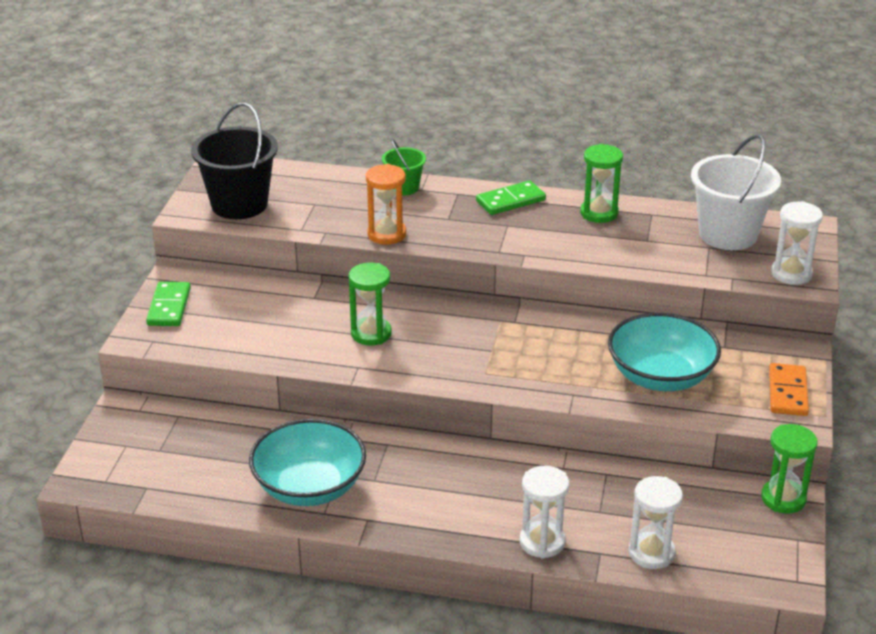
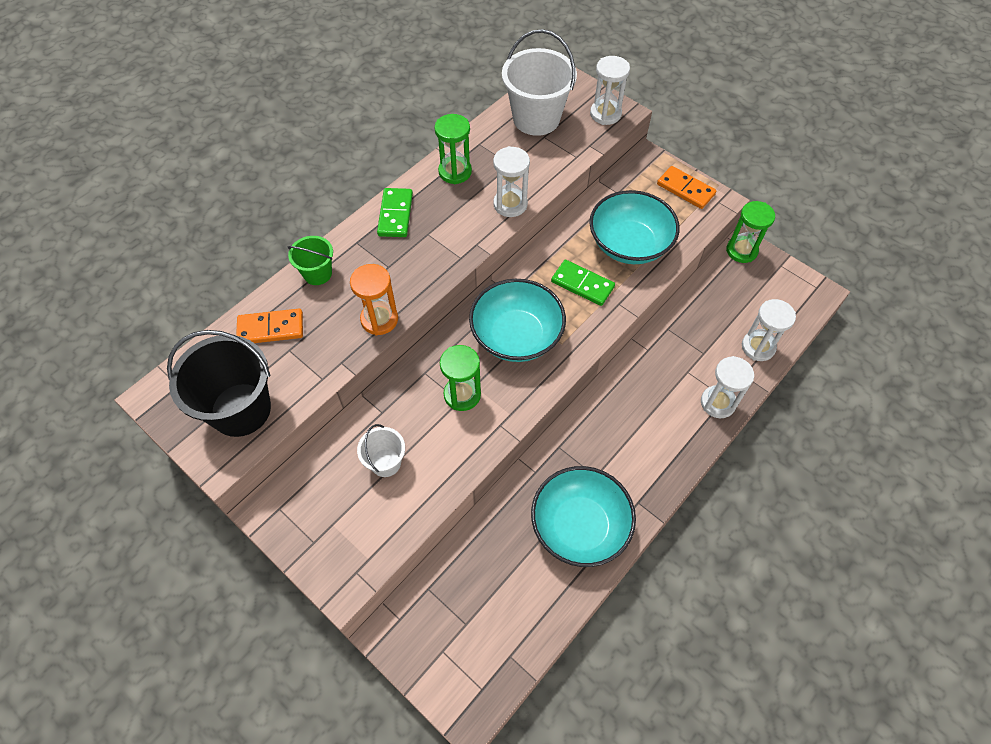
camera: 60 degrees left, 25 degrees up
(169, 307) = (312, 536): green domino -> green domino (582, 284)
(266, 317) = (385, 462): none -> white bucket
(327, 188) = (271, 329): none -> orange domino
(467, 342) = (516, 336): none -> turquoise bowl
(594, 256) = (510, 204): none -> white hourglass

